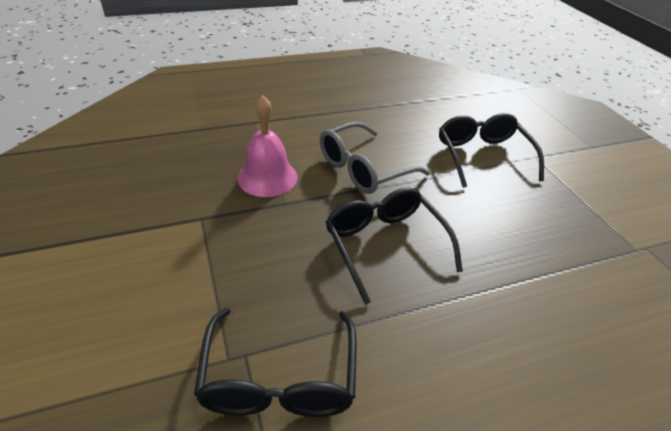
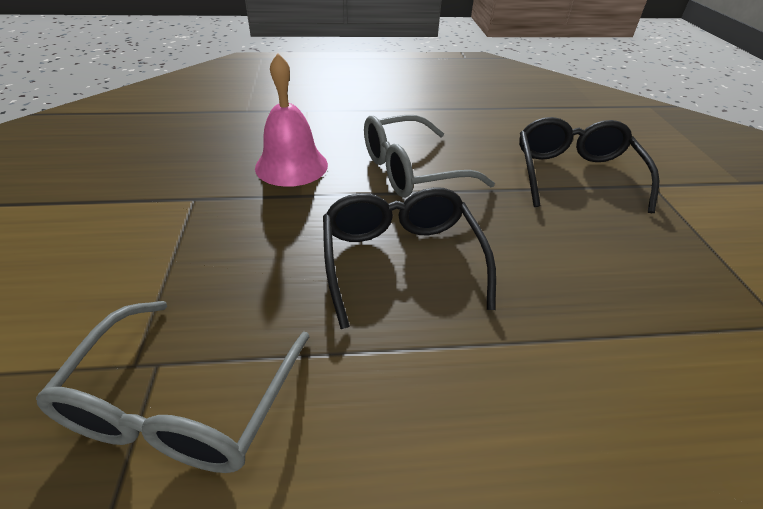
camera: 15 degrees right, 0 degrees up
(279, 379) = (182, 405): black glasses -> grey glasses

